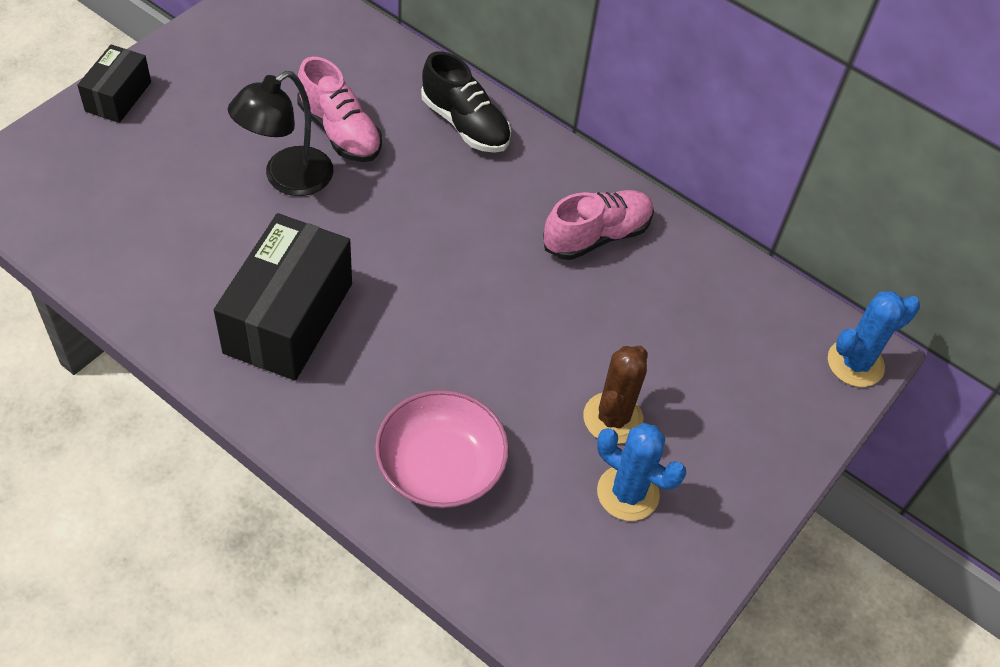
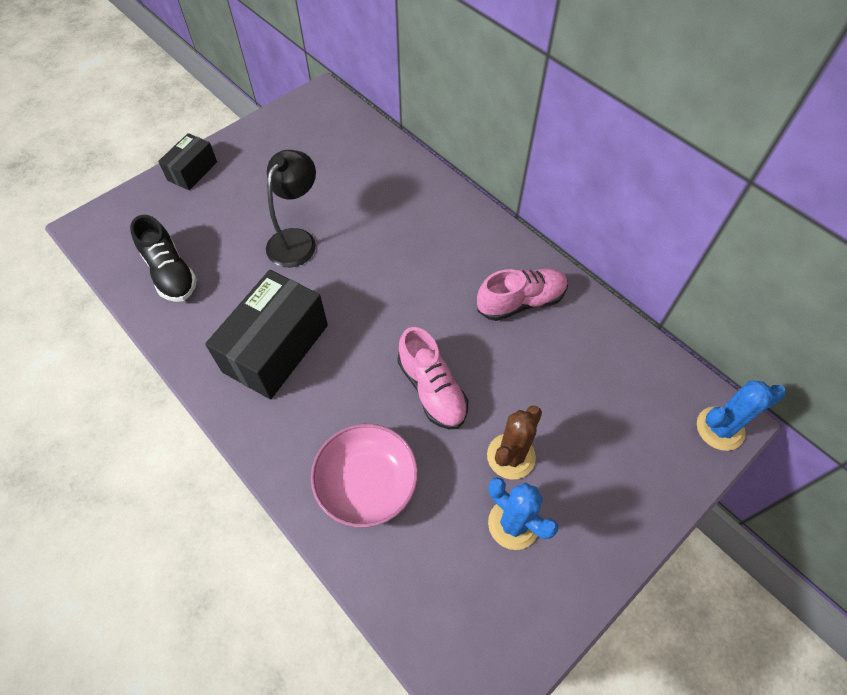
camera: 15 degrees right, 5 degrees up
(287, 179) = (297, 240): black lamp -> black lamp turned 150 degrees clockwise
(340, 132) = (342, 206): pink shoe -> pink shoe (432, 390)
(465, 124) = (434, 207): black shoe -> black shoe (171, 273)

